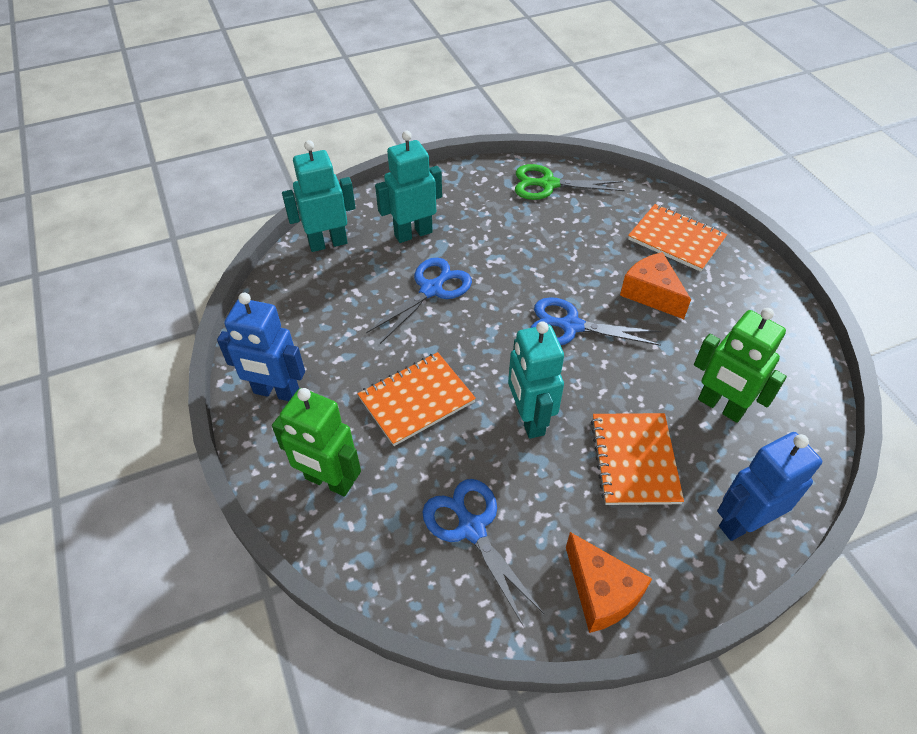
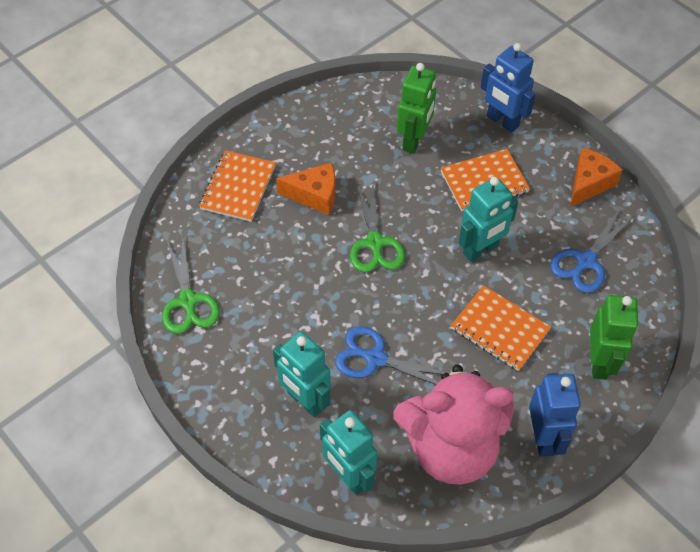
camera: 110 degrees left, 5 degrees up
(310, 316) = (451, 448): none -> pink teddy bear
(571, 326) = (374, 243): blue scissors -> green scissors
(651, 294) = (314, 195): orange cheese -> orange cheese turned 120 degrees counterclockwise

